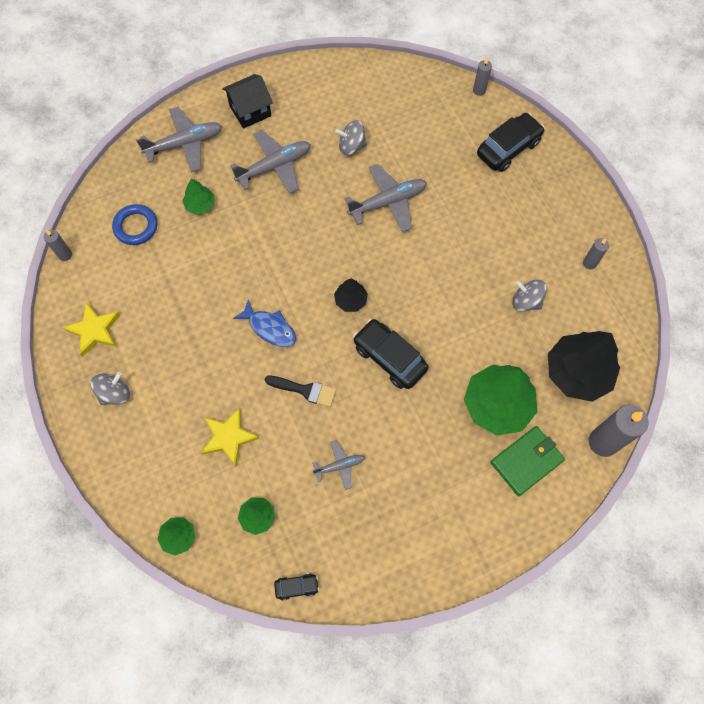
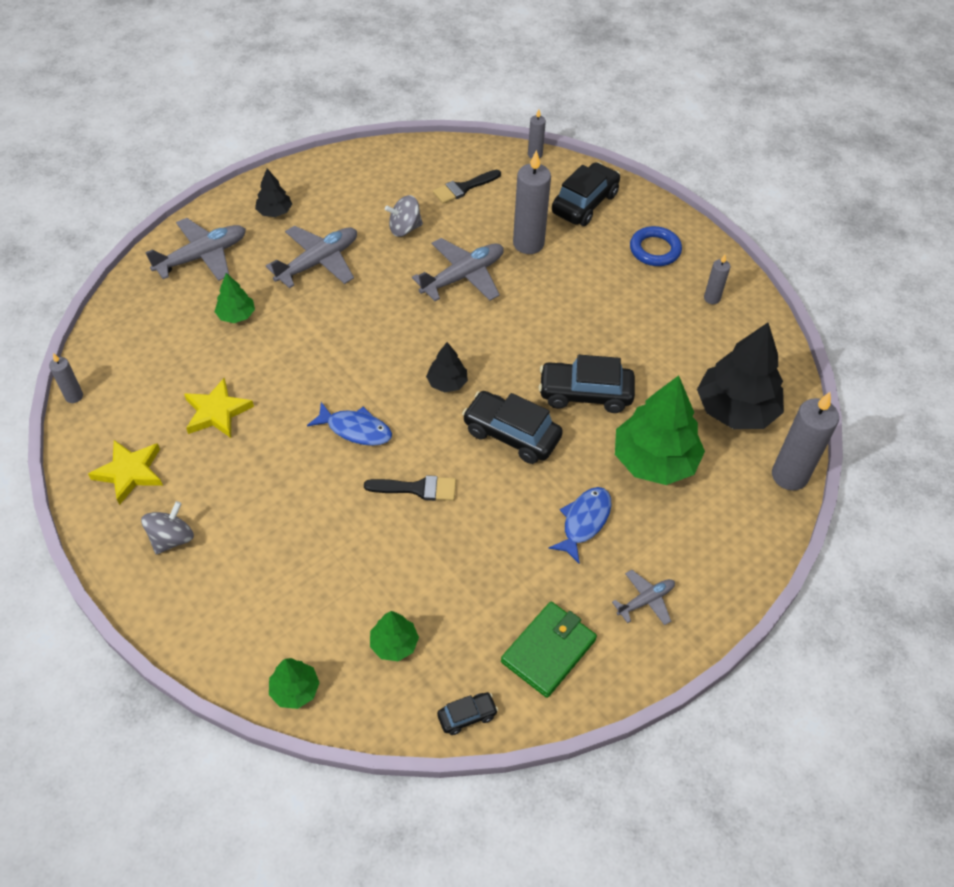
camera: 15 degrees left, 15 degrees down
(136, 226) = (160, 351): blue ring -> blue ring (655, 250)
(228, 437) = (333, 560): yellow star -> yellow star (217, 412)
(250, 110) = (275, 212): black house -> black tree
(339, 466) = (483, 564): grey plane -> grey plane (645, 600)
(410, 114) = (463, 188): none -> black brush
(426, 447) = (584, 521): none -> blue fish
(450, 180) = (528, 243): none -> grey candle
(458, 333) = (585, 394): none -> black car
(526, 301) = (653, 348): grey spinning top -> none
(526, 461) = (708, 513): green wallet -> green wallet (548, 651)

